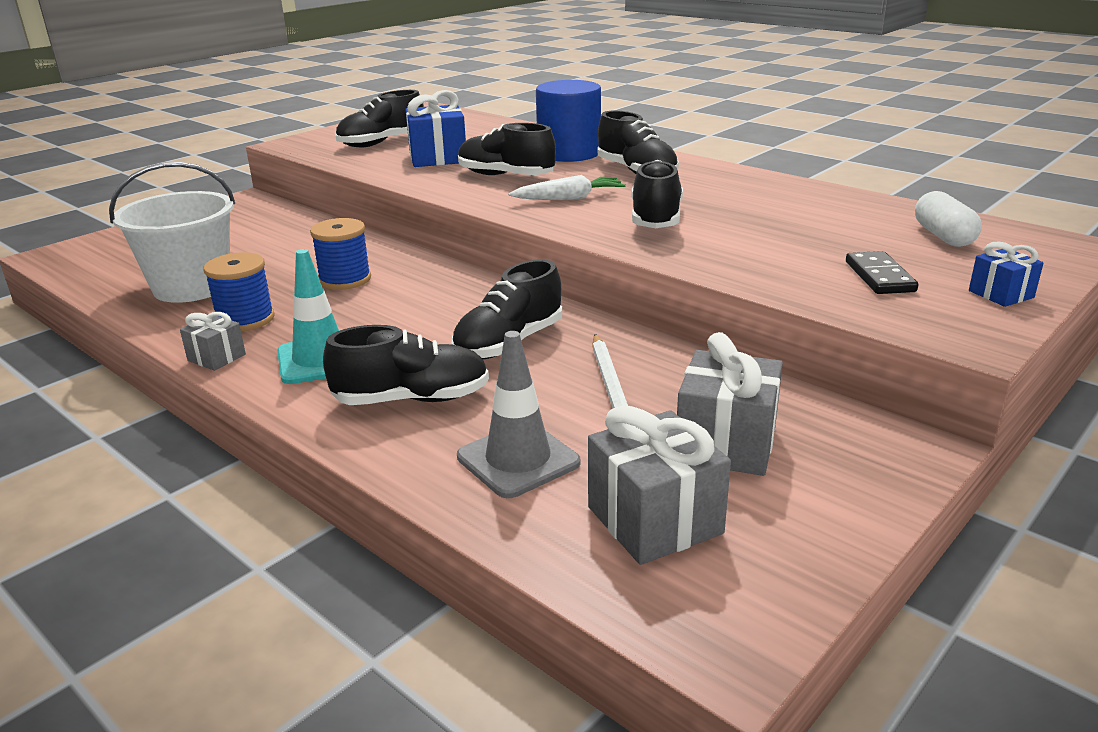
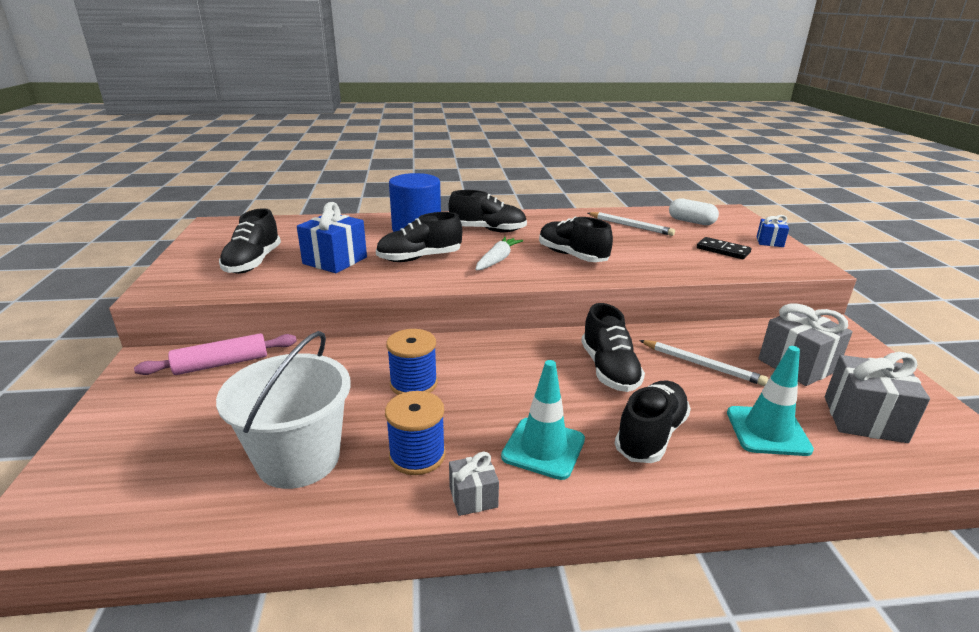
camera: 50 degrees left, 0 degrees up
(274, 217) = (222, 364): none -> pink rolling pin
(518, 460) = (767, 431): grey traffic cone -> turquoise traffic cone
(827, 215) = (630, 226): none -> white pencil

